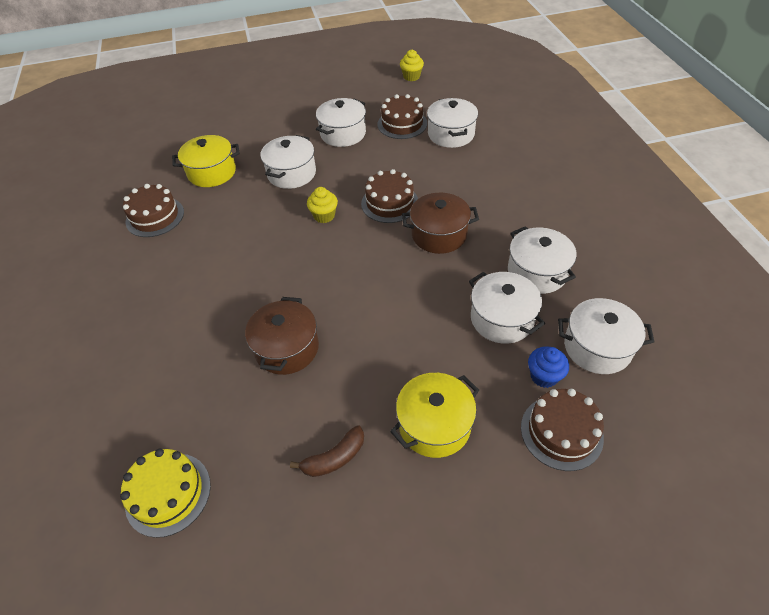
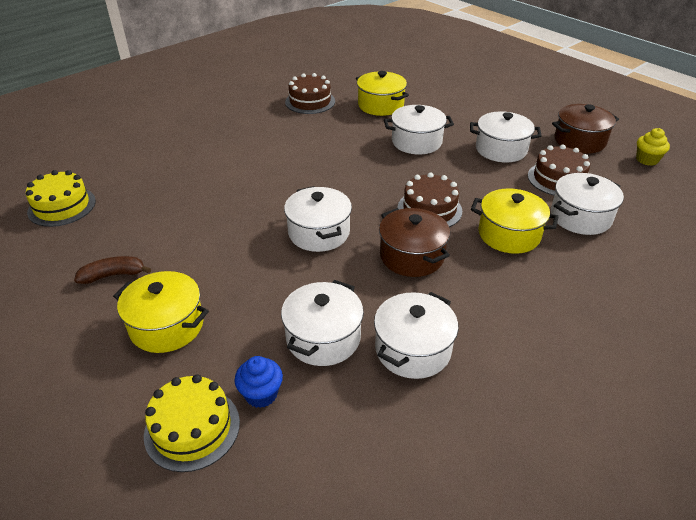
camera: 60 degrees right, 10 degrees down
(287, 348) = (213, 212): brown pot -> brown pot (579, 141)
(324, 216) = (378, 178): yellow cupcake -> none
(334, 458) = (113, 275): brown banana -> brown banana turned 135 degrees clockwise
(447, 175) = (509, 234): none -> yellow pot
(561, 432) = (192, 428): brown cake -> yellow cake
(597, 347) = (328, 435): white pot -> white pot (319, 233)

